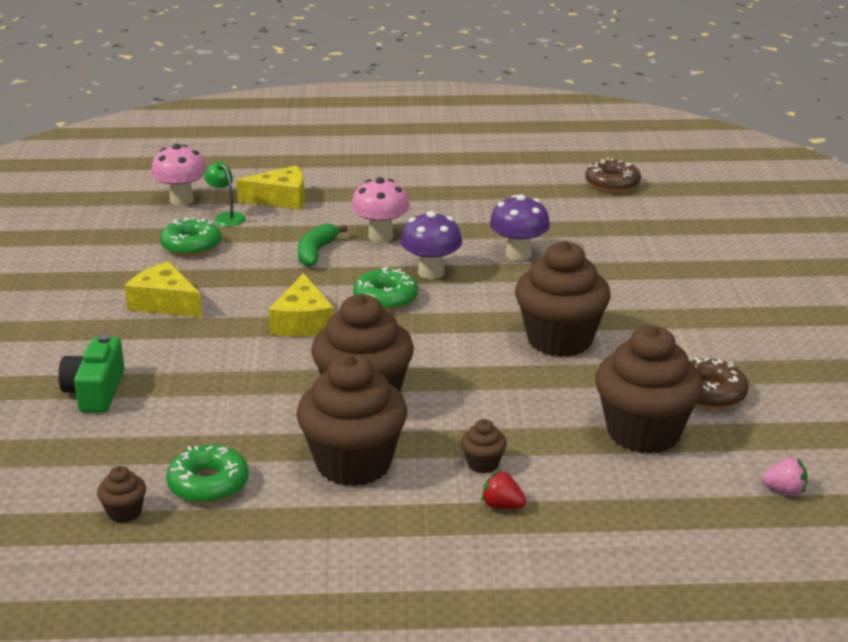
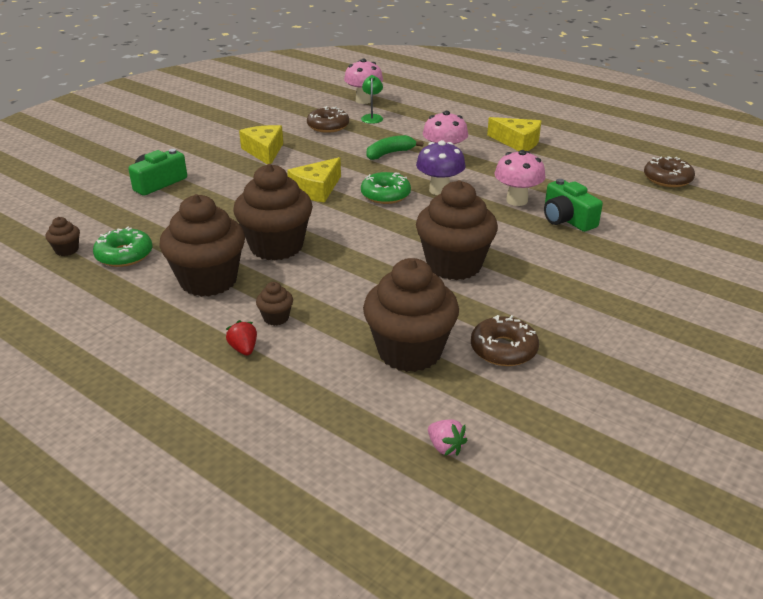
camera: 40 degrees right, 5 degrees up
(191, 246) = (328, 126): green donut -> brown donut
(280, 199) = (419, 117): yellow cheese -> yellow cheese (517, 142)
(518, 255) = (517, 200): purple mushroom -> pink mushroom
(587, 256) = (567, 219): none -> green camera

